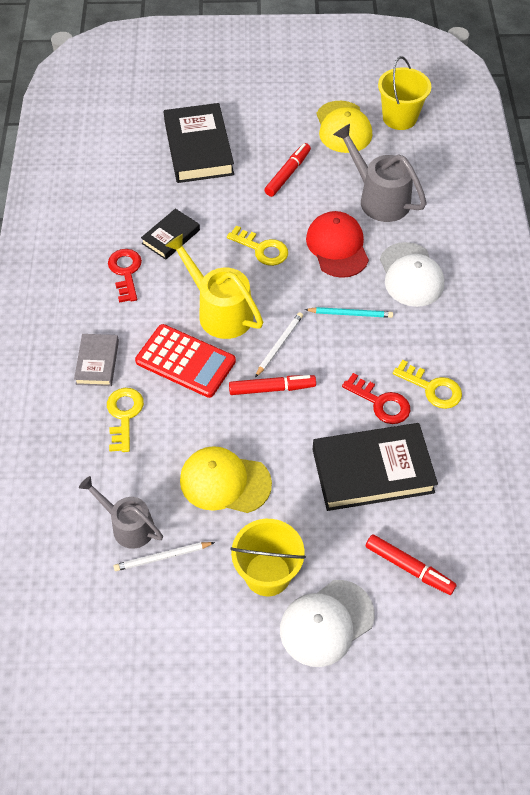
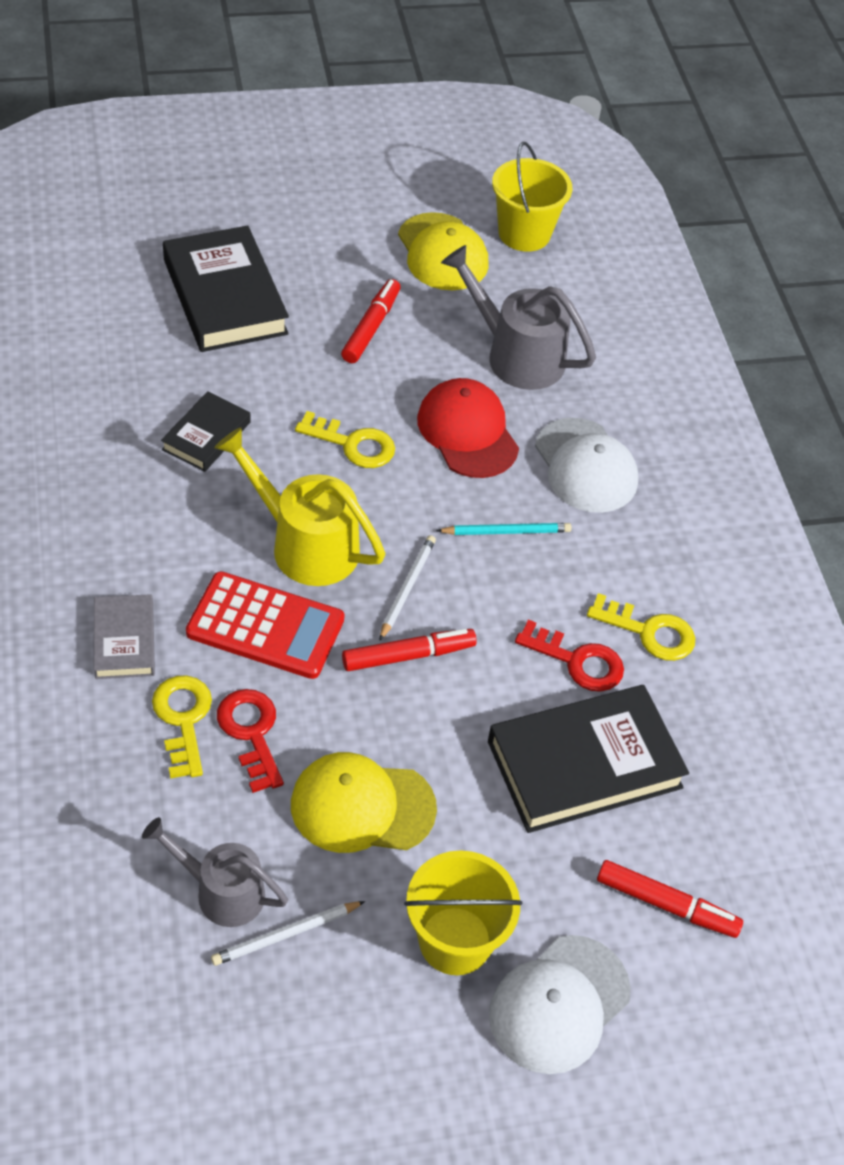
camera: 15 degrees left, 5 degrees down
(125, 272) = (144, 496): red key -> red key (251, 733)

